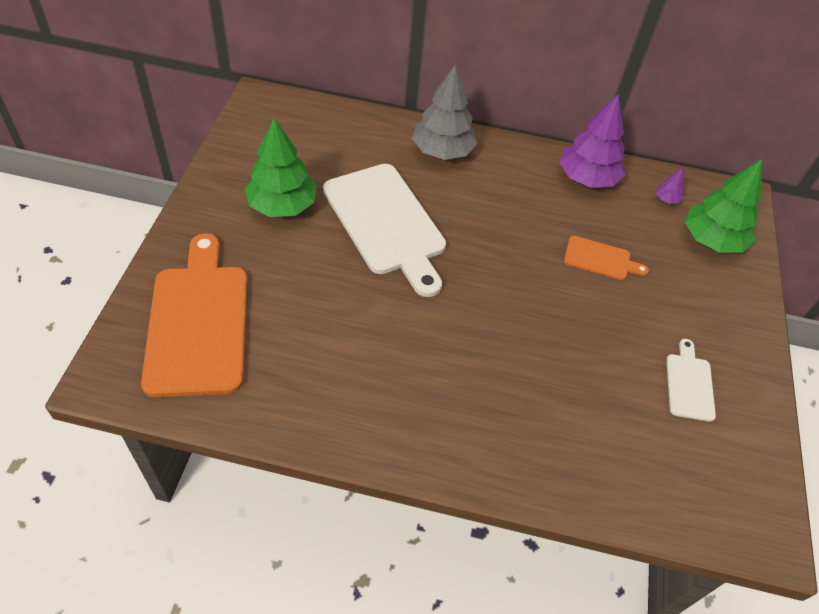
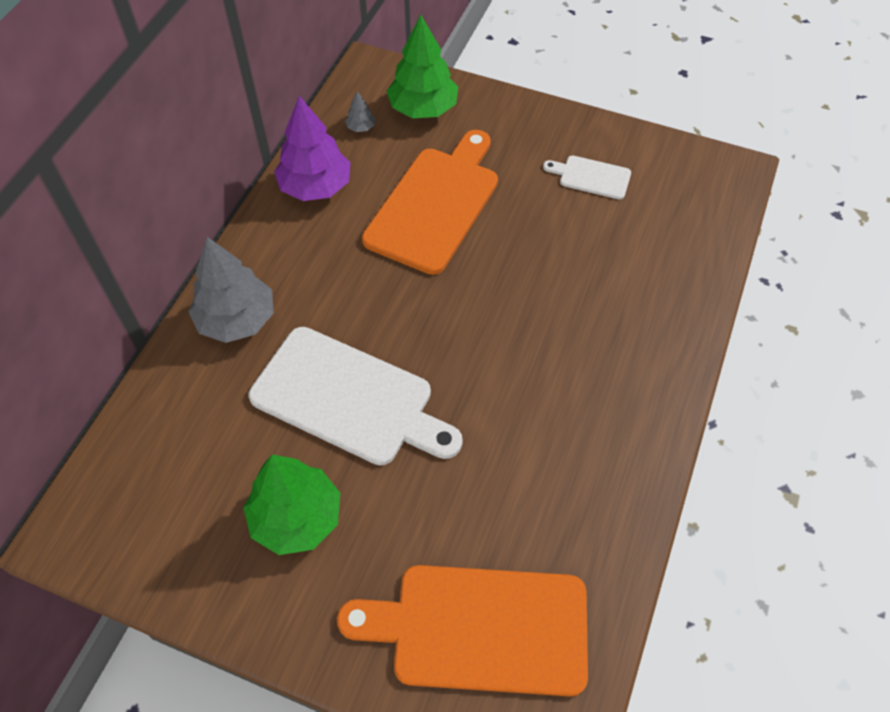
camera: 75 degrees left, 5 degrees up
(386, 223) = (349, 398): white cutting board -> white cutting board turned 45 degrees clockwise
(600, 259) = (435, 204): orange cutting board -> orange cutting board, size x2.12
(666, 199) = (361, 127): purple tree -> grey tree

